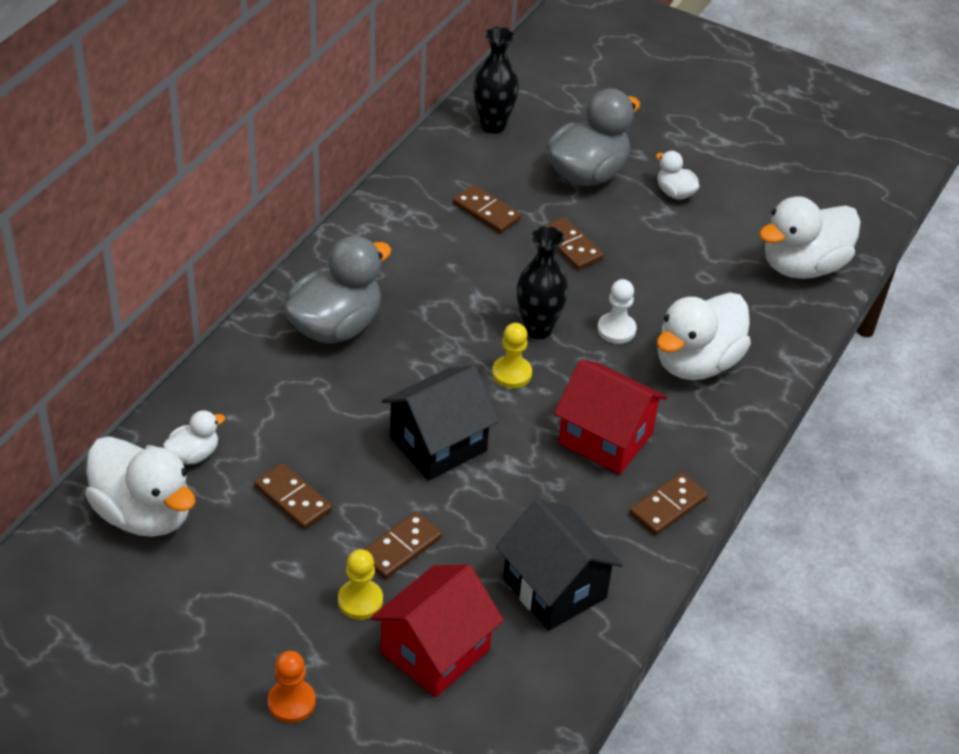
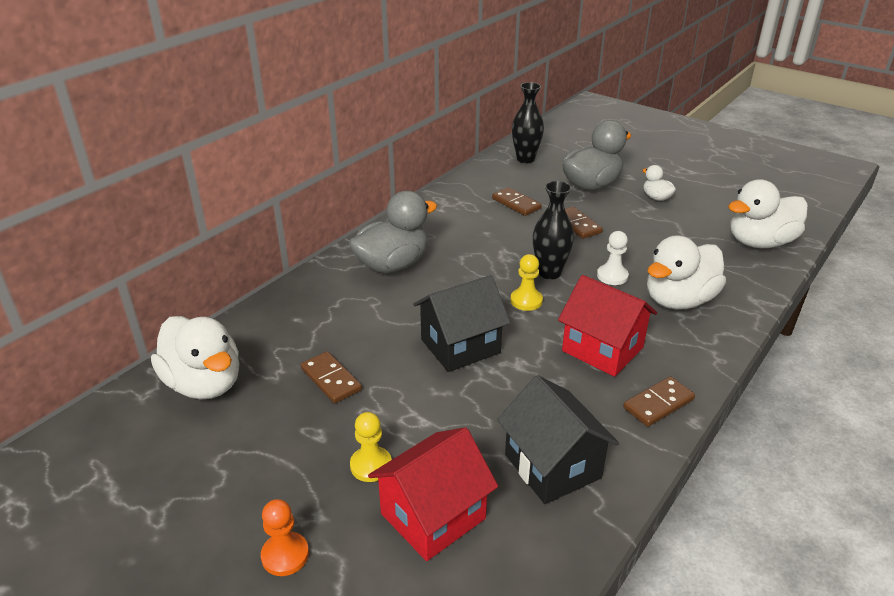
camera: 10 degrees right, 10 degrees down
(194, 454) = (259, 343): white duck -> none
(400, 548) = (415, 423): brown domino -> none

